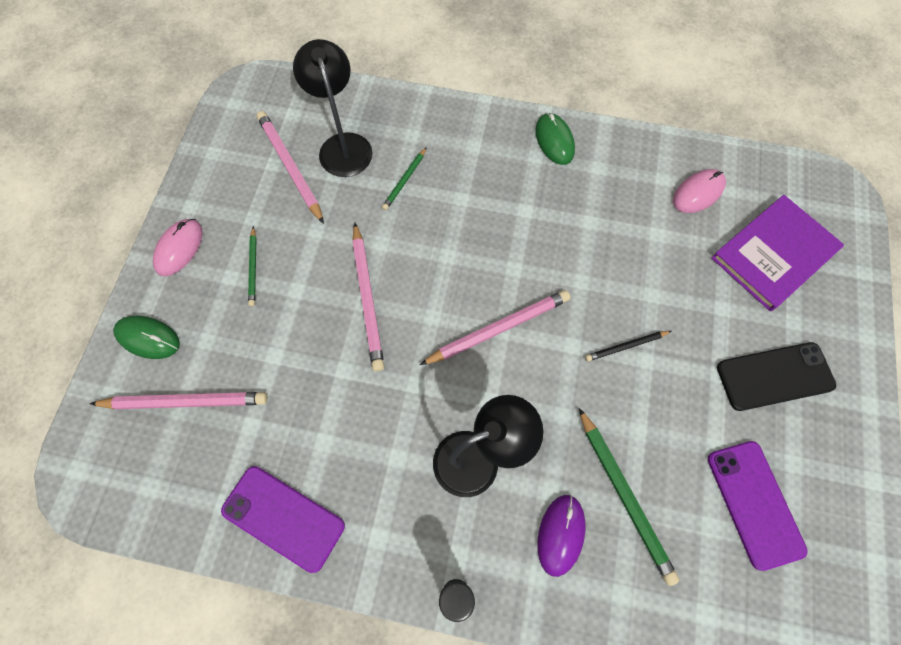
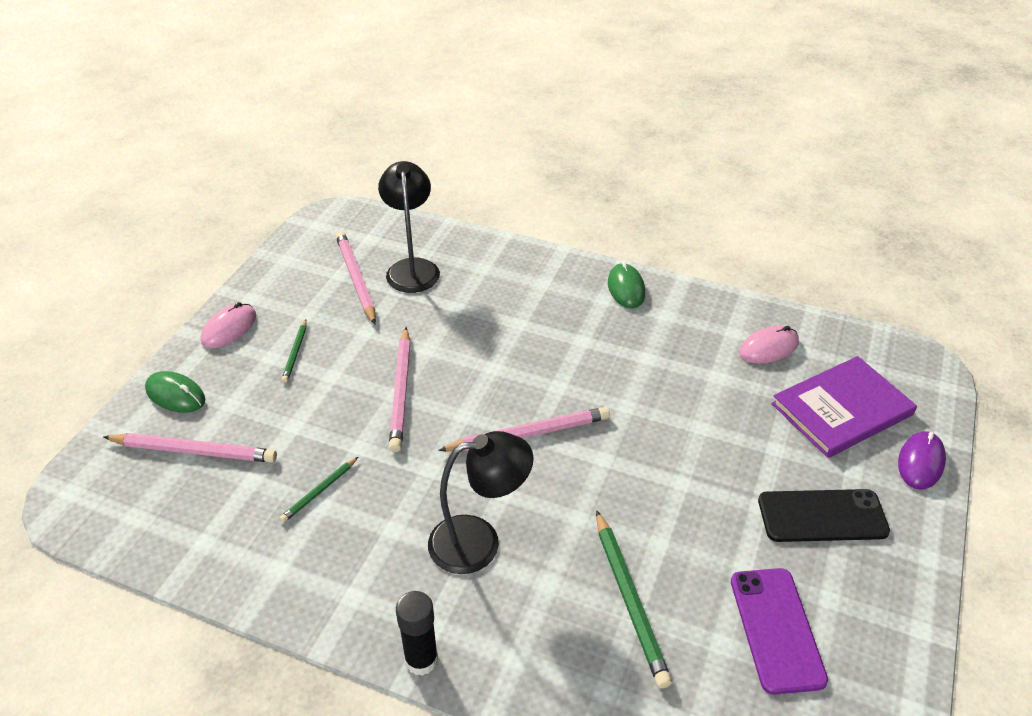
camera: 10 degrees right, 25 degrees down
(283, 518) = (260, 563): purple phone -> none
(405, 180) = (465, 302): green pencil -> green pencil (319, 491)
(560, 534) = (550, 624): purple mouse -> purple mouse (920, 462)
(626, 346) = (661, 467): black pencil -> none

